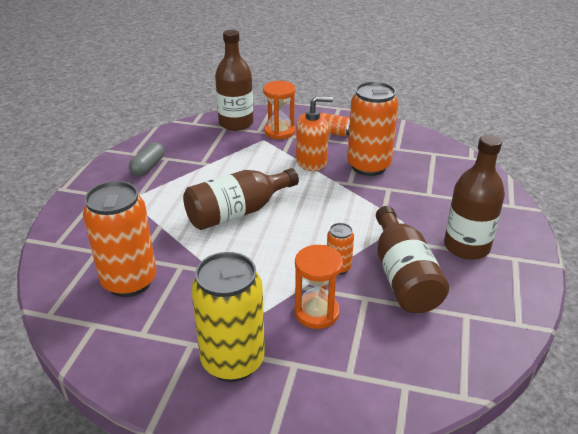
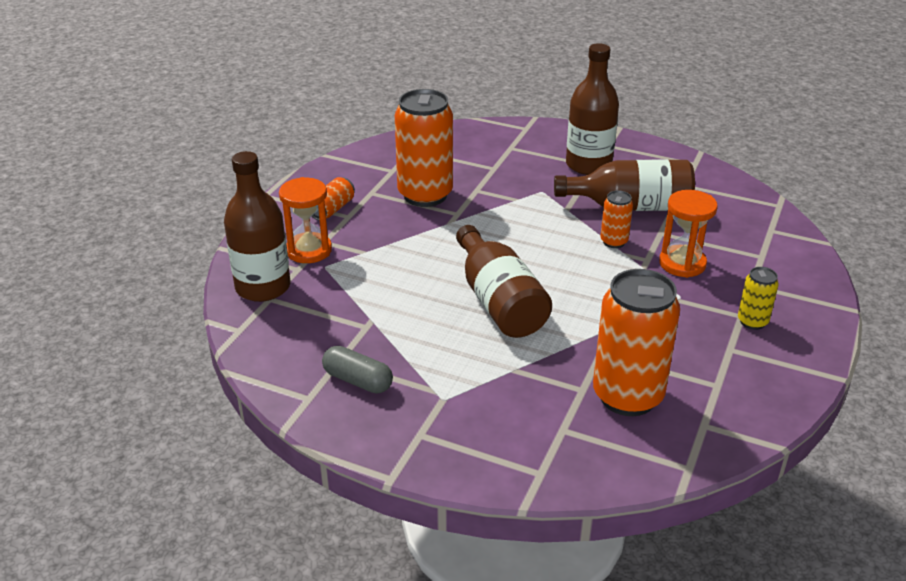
camera: 80 degrees left, 0 degrees up
(233, 361) = (752, 322): yellow can -> yellow can, size x0.47
(311, 162) = (400, 233): orange soap dispenser -> none

